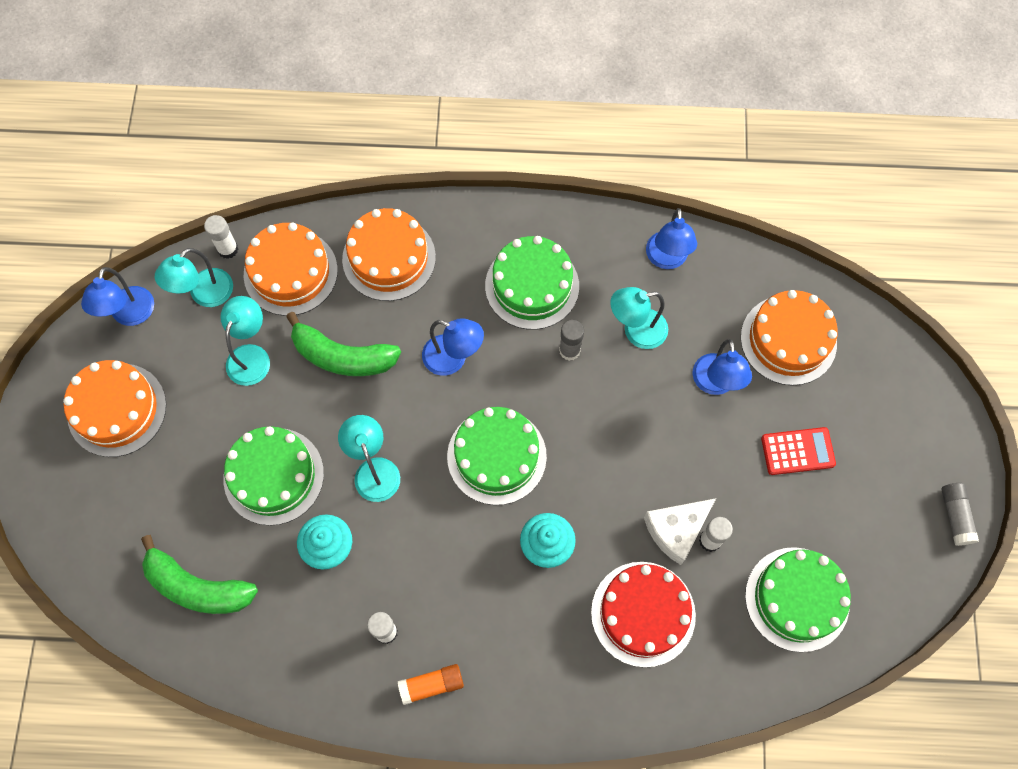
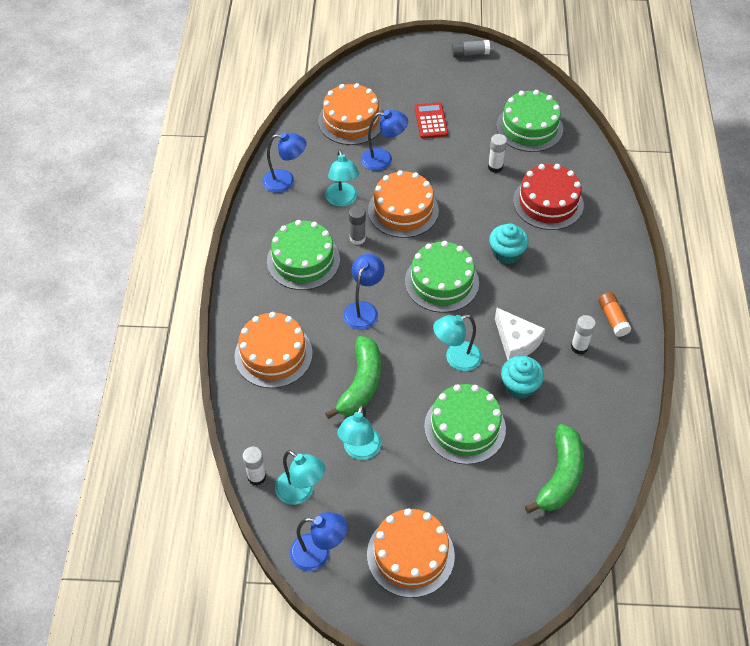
camera: 90 degrees left, 15 degrees down
(251, 356) = (360, 451): turquoise lamp -> turquoise lamp turned 90 degrees counterclockwise
(290, 272) = (282, 426): orange cake -> orange cake (403, 210)
(676, 530) = (489, 183): white cheese -> white cheese (516, 341)

